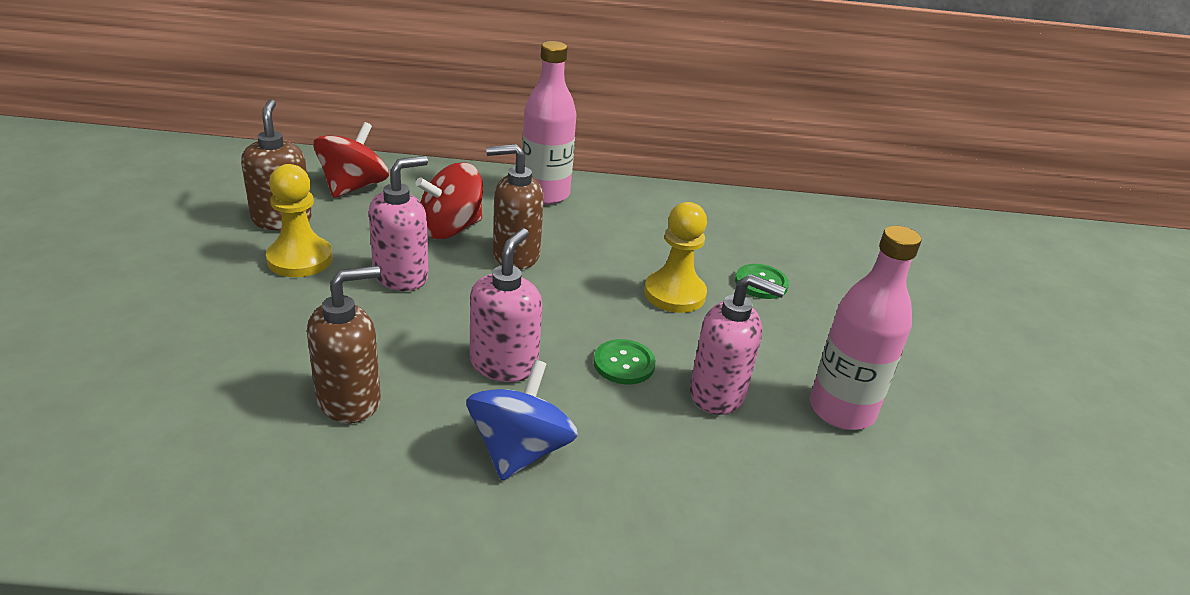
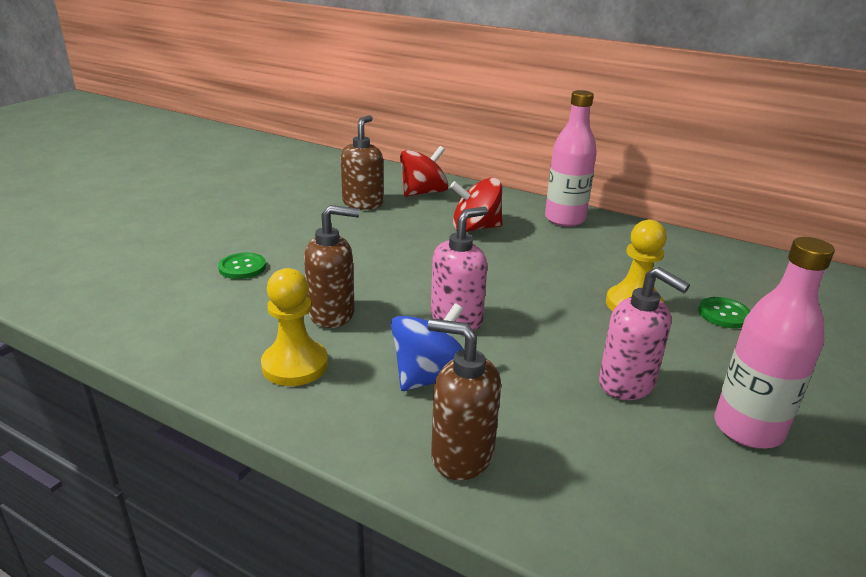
camera: 30 degrees right, 5 degrees down
(300, 259) = (358, 227): yellow pawn -> yellow pawn (295, 365)
(401, 276) = (420, 249): pink soap dispenser -> none
(515, 255) = (513, 253): brown soap dispenser -> brown soap dispenser (461, 455)
(624, 363) = (555, 342): green button -> green button (242, 267)

